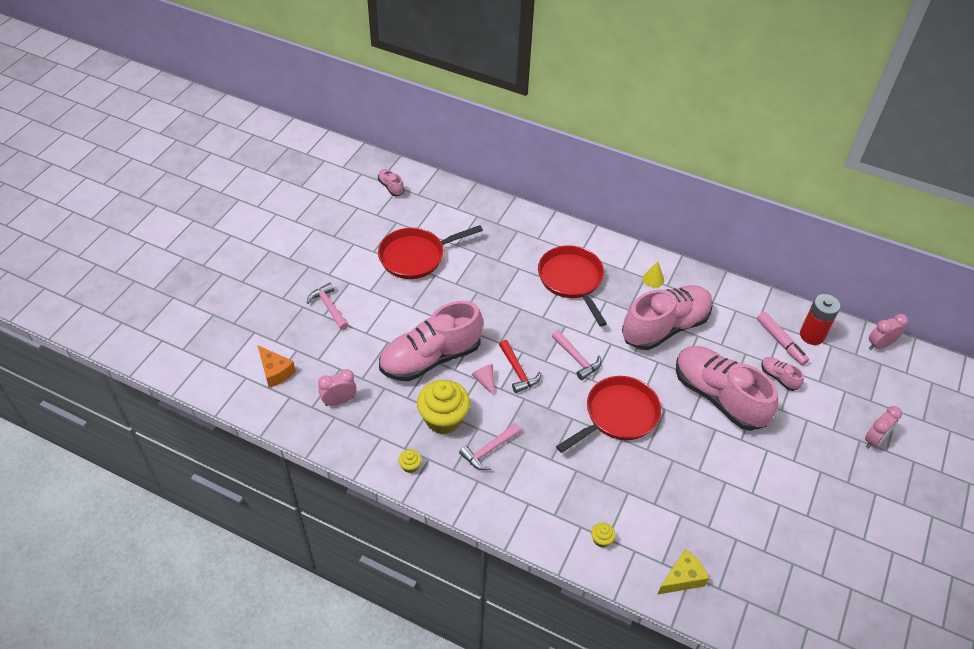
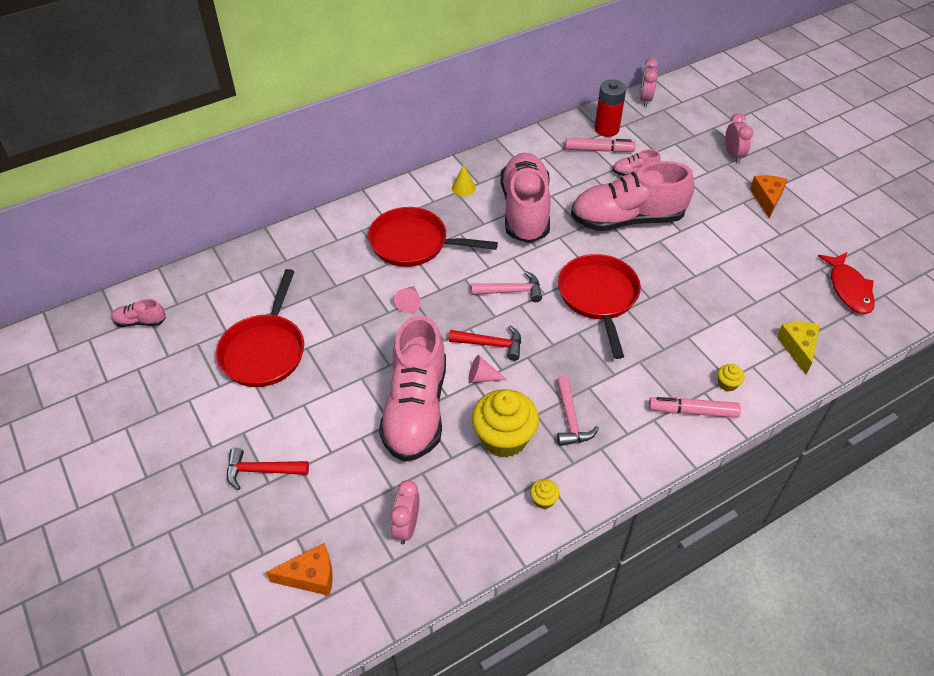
camera: 55 degrees left, 0 degrees up
(329, 307) = (261, 471): pink hammer -> red hammer
(516, 307) = (409, 303): none -> pink cone
(555, 526) = (692, 411): none -> pink marker
(787, 595) = (848, 289): none -> red fish
(843, 488) = (767, 199): none -> orange cheese

